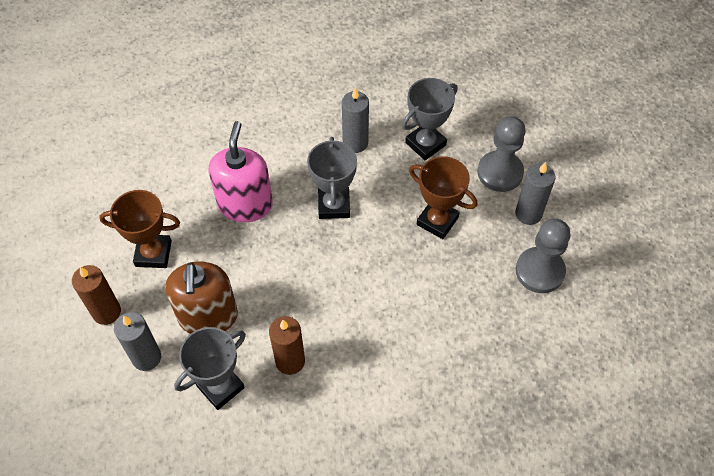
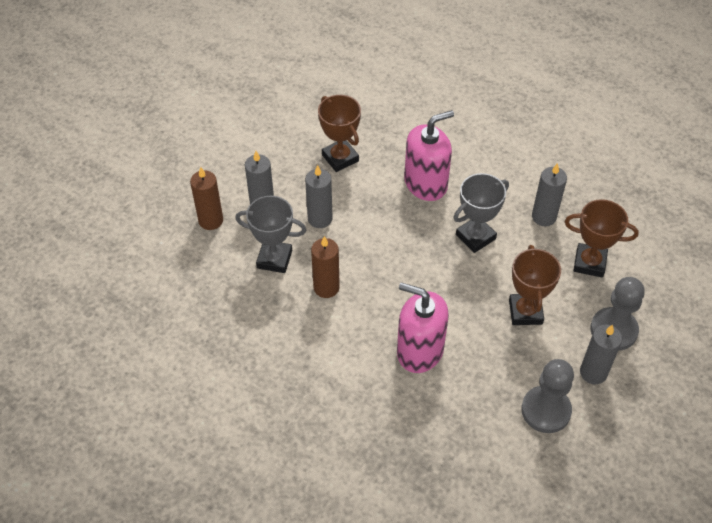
camera: 55 degrees right, 5 degrees down
(106, 312) = (276, 162): brown candle -> brown candle (211, 220)
(208, 316) = (320, 219): brown soap dispenser -> grey candle
(416, 327) = (420, 350): none -> pink soap dispenser
(425, 144) = (589, 263): grey trophy -> brown trophy

